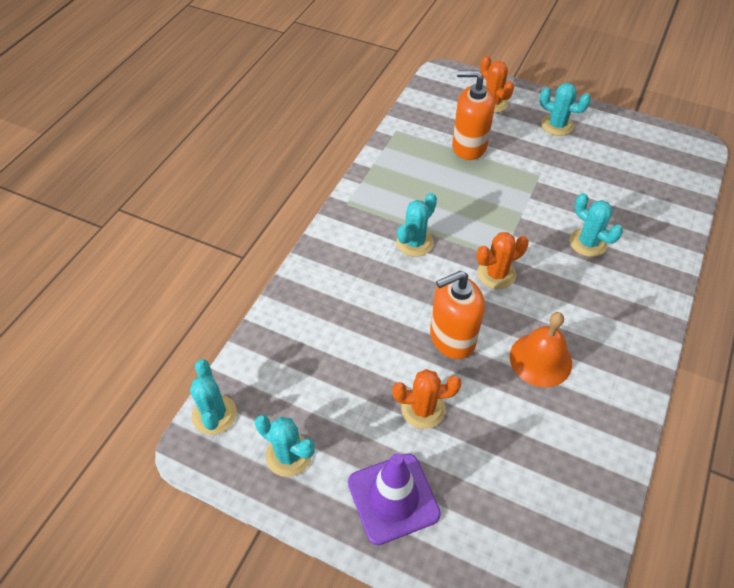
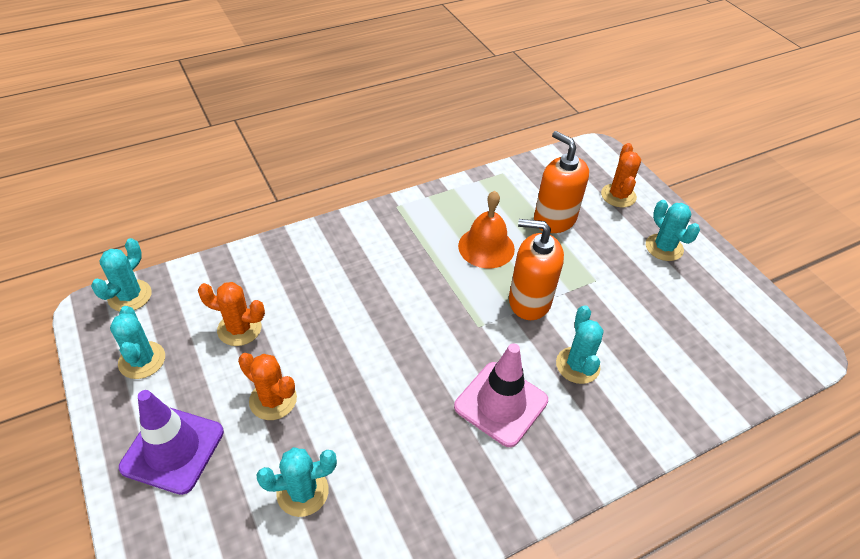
camera: 35 degrees right, 5 degrees down
(414, 242) = (416, 268): turquoise cactus -> turquoise cactus (302, 492)
(452, 338) = (360, 362): orange soap dispenser -> orange soap dispenser (529, 301)
(496, 274) = (458, 336): orange cactus -> orange cactus (239, 329)
(540, 359) = (415, 433): orange bell -> orange bell (486, 247)
(570, 301) = (501, 403): none -> pink traffic cone

